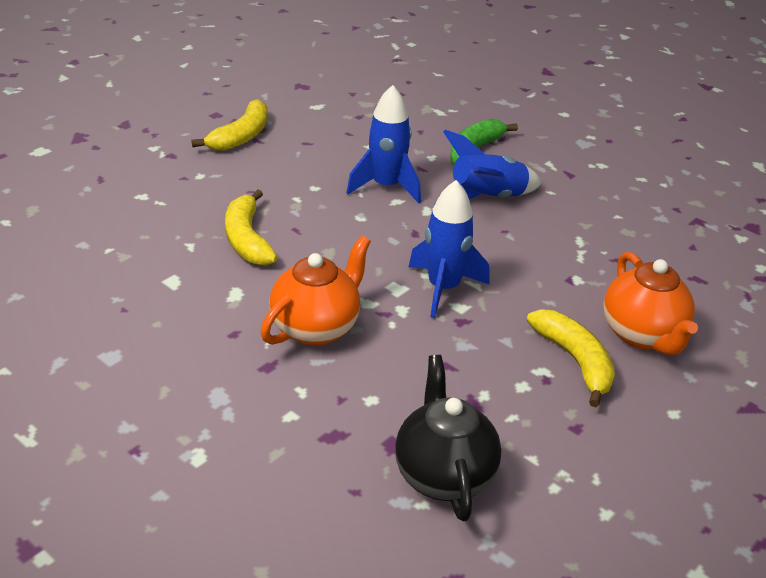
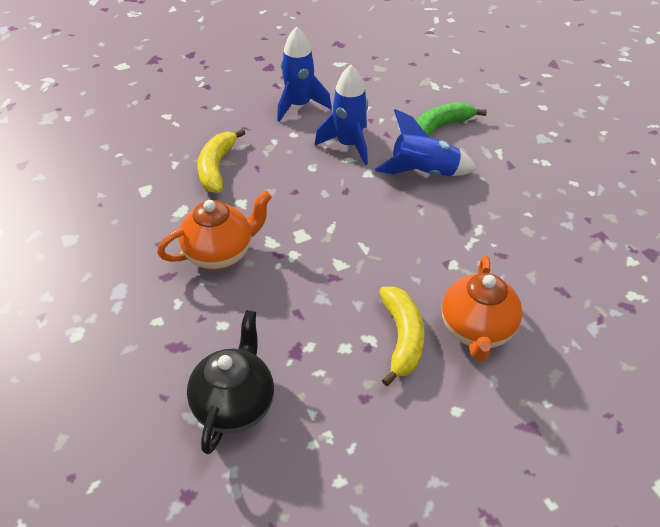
camera: 25 degrees right, 10 degrees up
(241, 136) = (266, 80): yellow banana -> none
(443, 288) = (337, 245): blue rocket -> blue rocket (299, 106)

